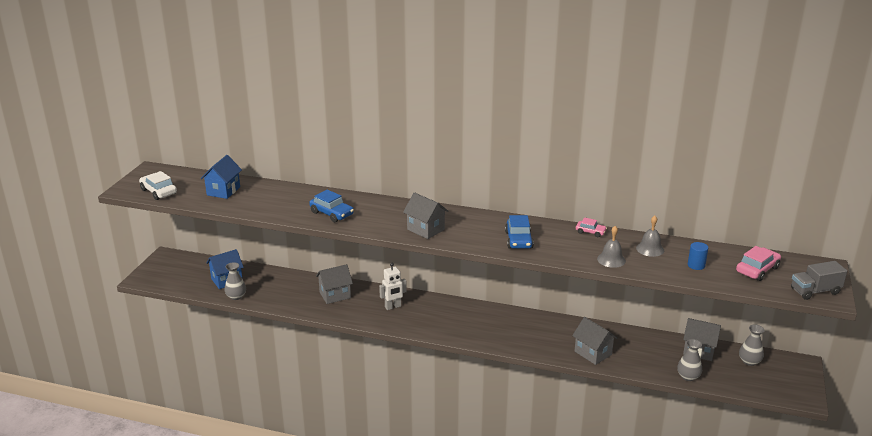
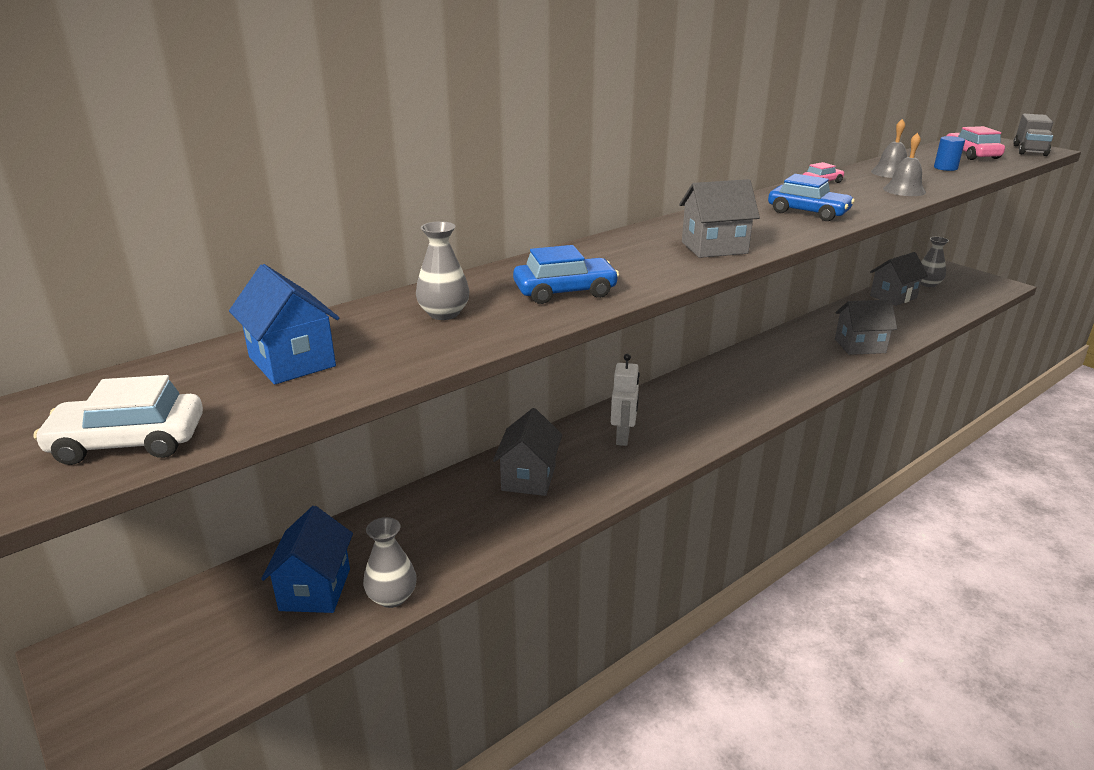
camera: 55 degrees left, 0 degrees up
(688, 376) = (939, 317): grey vase -> grey vase (444, 314)

